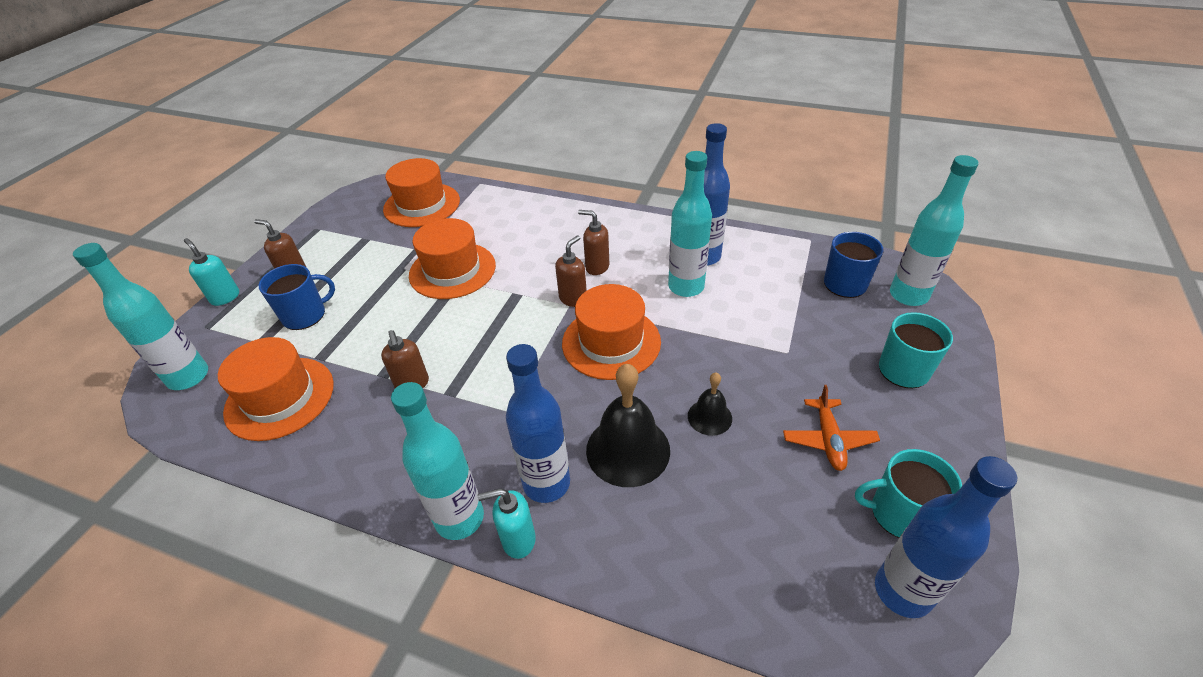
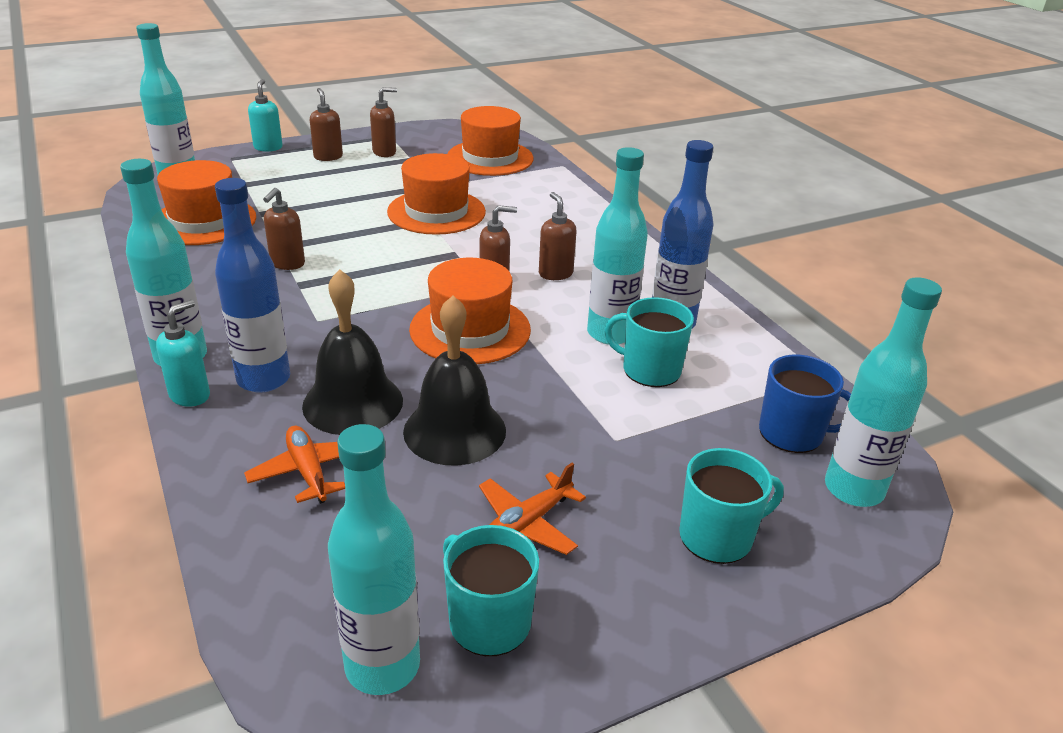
camera: 40 degrees right, 10 degrees down
(305, 315) = (295, 184): blue mug -> none
(335, 245) = (384, 152): none -> brown soap dispenser
(518, 540) = (190, 395): turquoise soap dispenser -> turquoise soap dispenser turned 90 degrees clockwise
(680, 519) = (308, 472): none -> orange plane
(709, 417) = (454, 430): black bell -> black bell, size x1.83
(738, 295) = (650, 370): none -> turquoise mug
(902, 591) = (382, 666): blue bottle -> turquoise bottle

